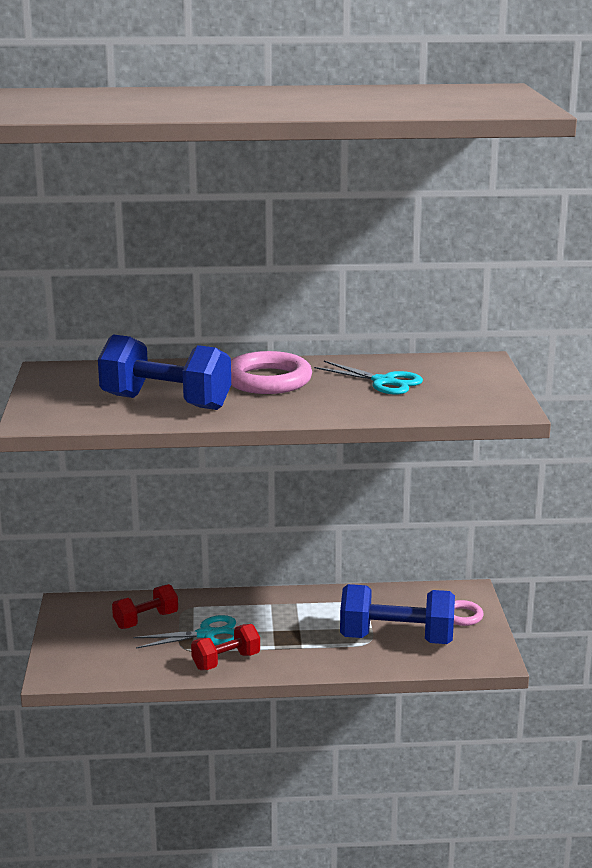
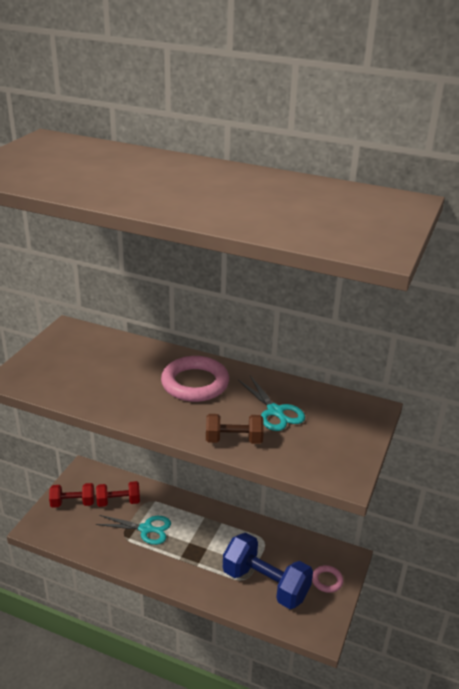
camera: 25 degrees right, 10 degrees up
(166, 402) = (107, 386): blue dumbbell -> none
(226, 661) = (141, 558): red dumbbell -> red dumbbell (73, 503)
(364, 409) = (234, 440): none -> brown dumbbell

